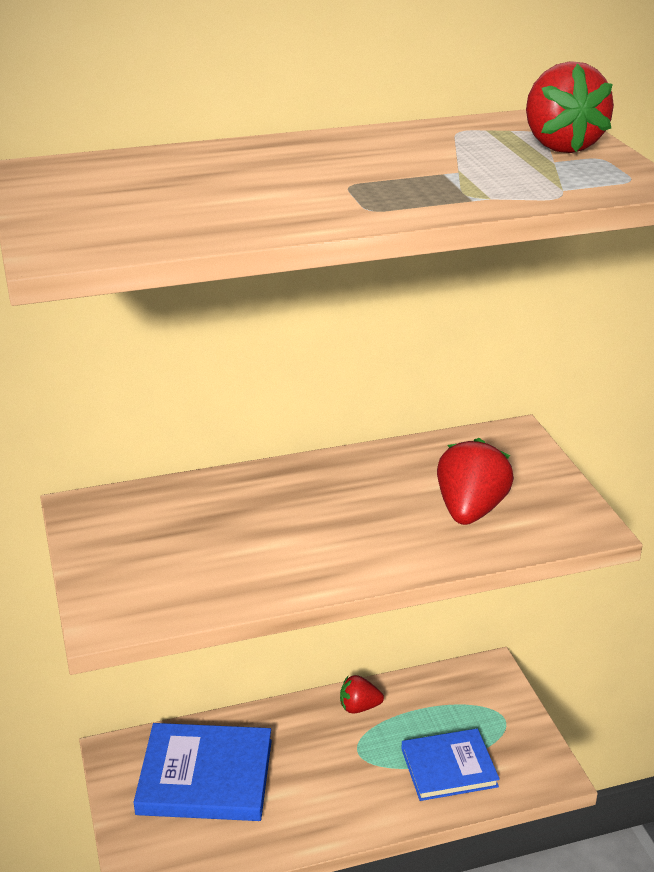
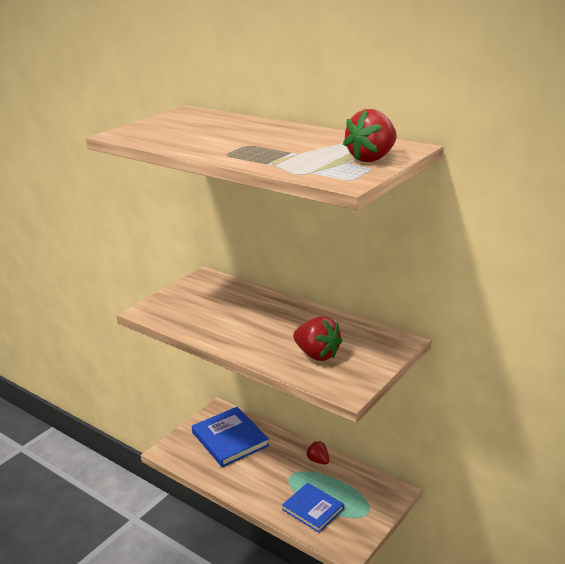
camera: 55 degrees right, 5 degrees down
(470, 510) = (317, 355): red strawberry -> red strawberry turned 60 degrees clockwise

